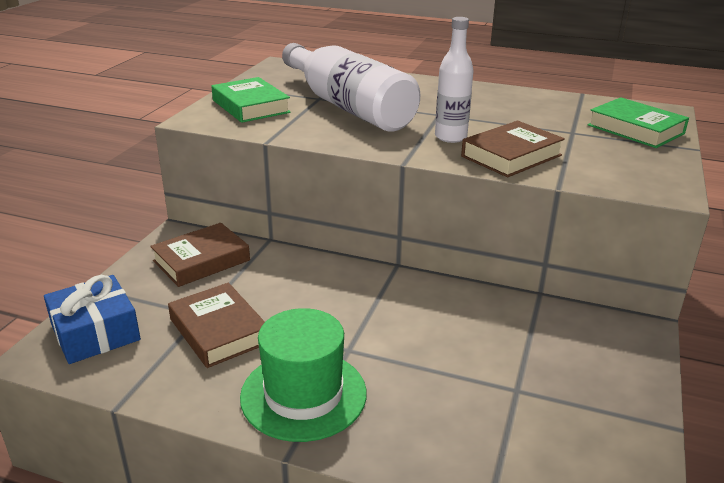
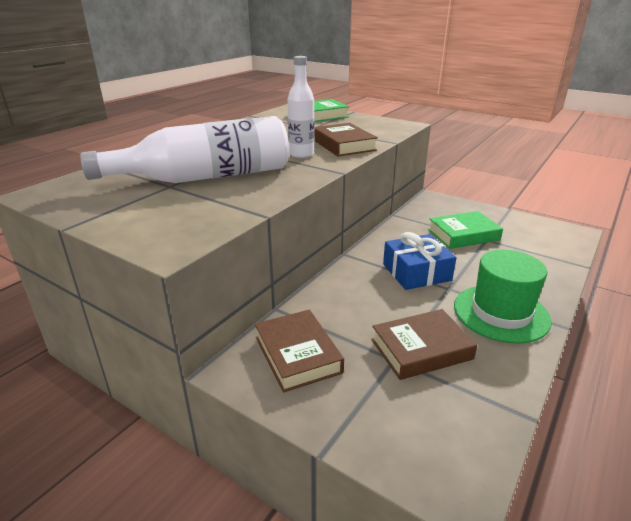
camera: 75 degrees left, 0 degrees up
(95, 332) = (417, 440): blue gift -> blue gift (416, 272)
(250, 106) = (158, 217): green book -> green book (463, 235)

